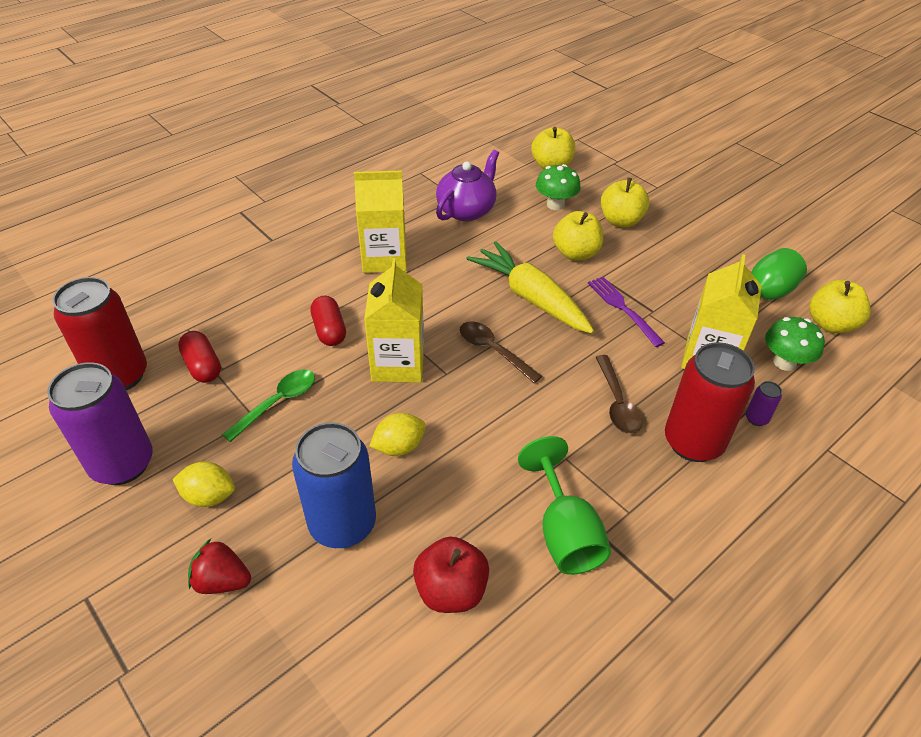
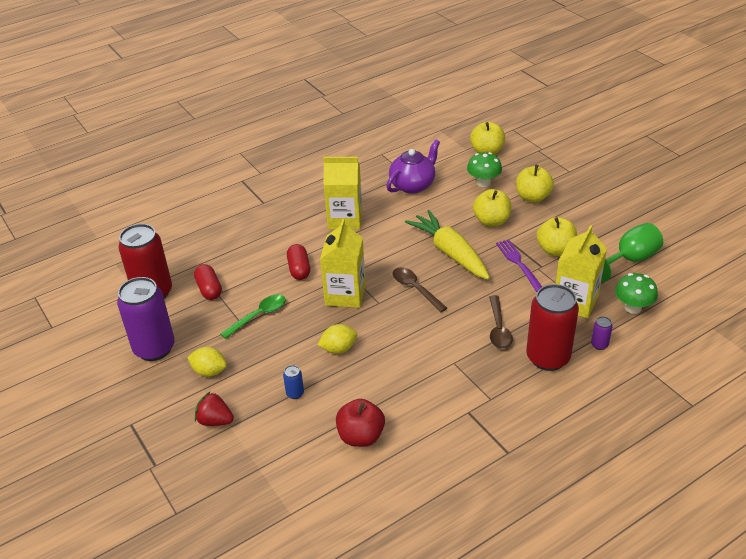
camera: 10 degrees right, 5 degrees down
(342, 524) = (295, 393): blue can -> blue can, size x0.40
(564, 533) = (443, 408): green goblet -> none
(830, 324) = (678, 282): yellow apple -> yellow apple (555, 250)

